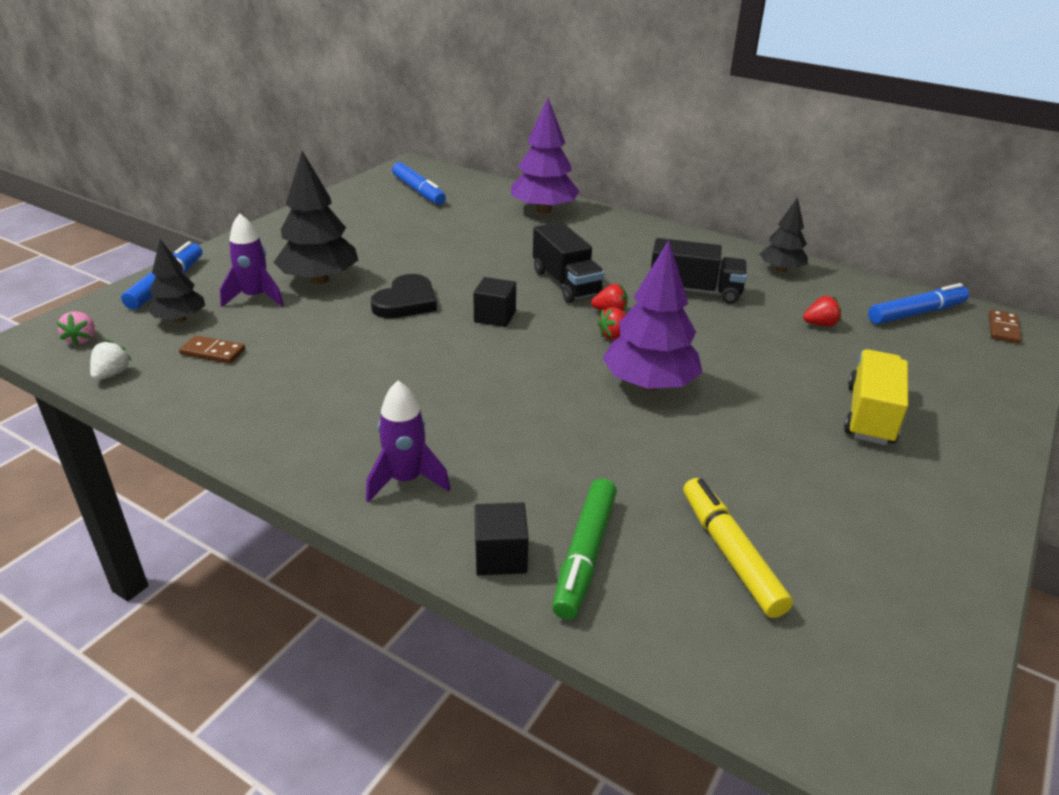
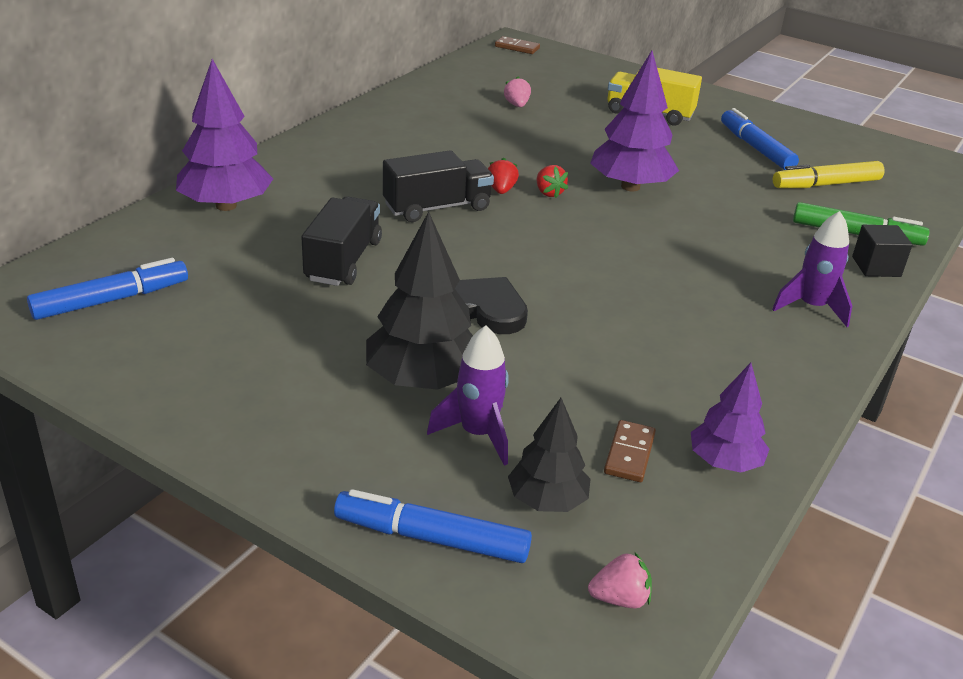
camera: 90 degrees left, 0 degrees up
(112, 374) = (702, 540): white strawberry -> none
(186, 393) = (724, 462): none -> purple tree
(495, 316) = (516, 253): black cube -> none
(694, 291) = (456, 145): black truck -> black truck (343, 261)
(781, 270) = (411, 102): black tree -> none
(820, 324) = (517, 105): red strawberry -> pink strawberry
(915, 313) = (494, 69): blue marker -> blue marker (756, 148)

